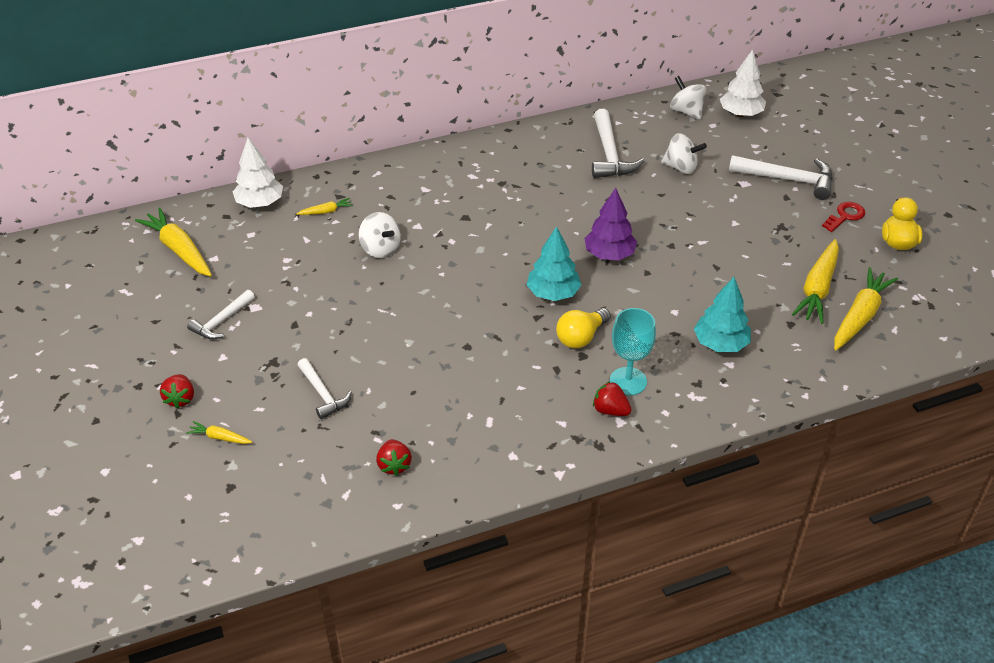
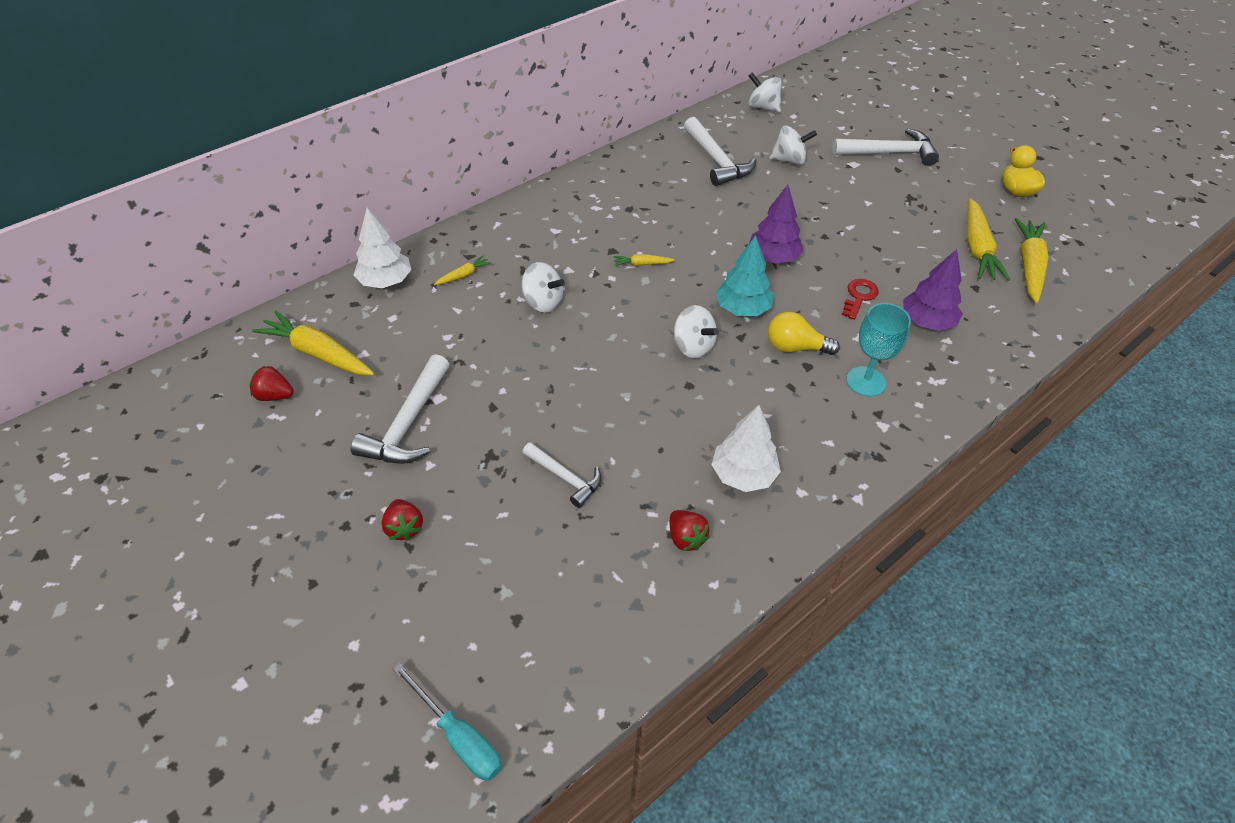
camera: 20 degrees left, 5 degrees up
(147, 554) = (458, 737): none -> turquoise screwdriver
(220, 437) = (474, 562): yellow carrot -> yellow carrot (642, 264)
(222, 321) = (408, 423): white hammer -> white hammer, size x1.61
(489, 315) = (693, 347): none -> white spinning top
(581, 337) = (795, 347): yellow light bulb -> yellow light bulb turned 75 degrees clockwise
(610, 410) = (867, 416): red strawberry -> red strawberry (274, 395)
(720, 344) = (927, 322): turquoise tree -> purple tree
(740, 114) = (812, 101): white tree -> white tree (743, 475)
(845, 216) = (958, 176): red key -> red key (859, 297)

